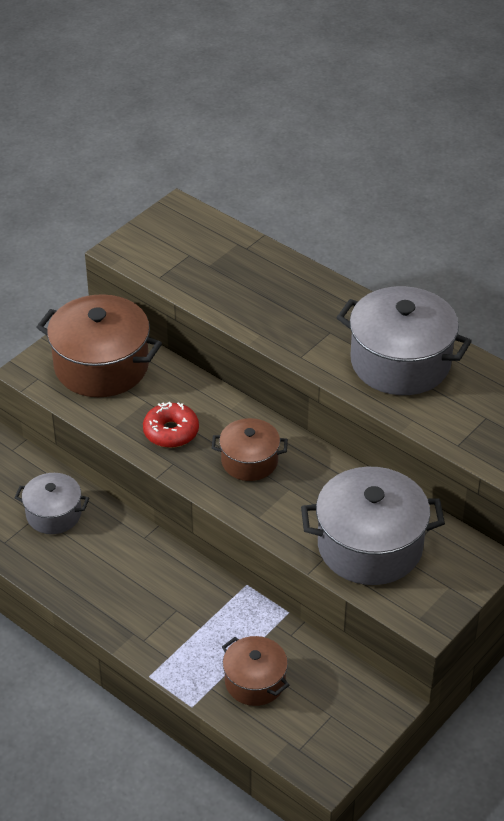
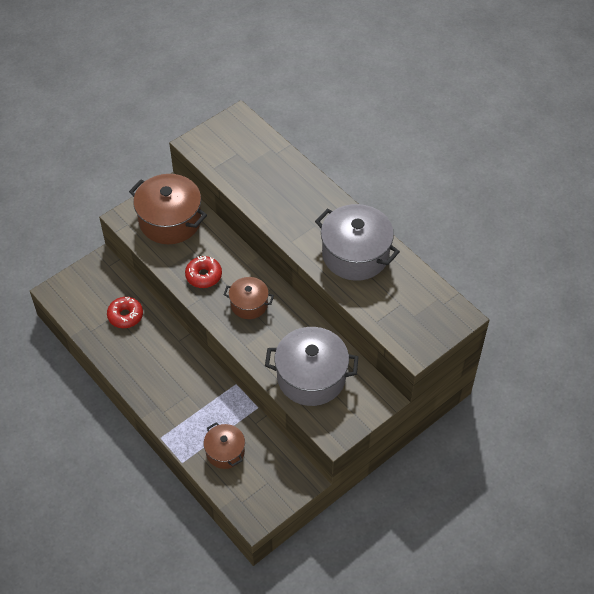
camera: 10 degrees right, 10 degrees up
(54, 514) = (125, 316): grey pot -> red donut

